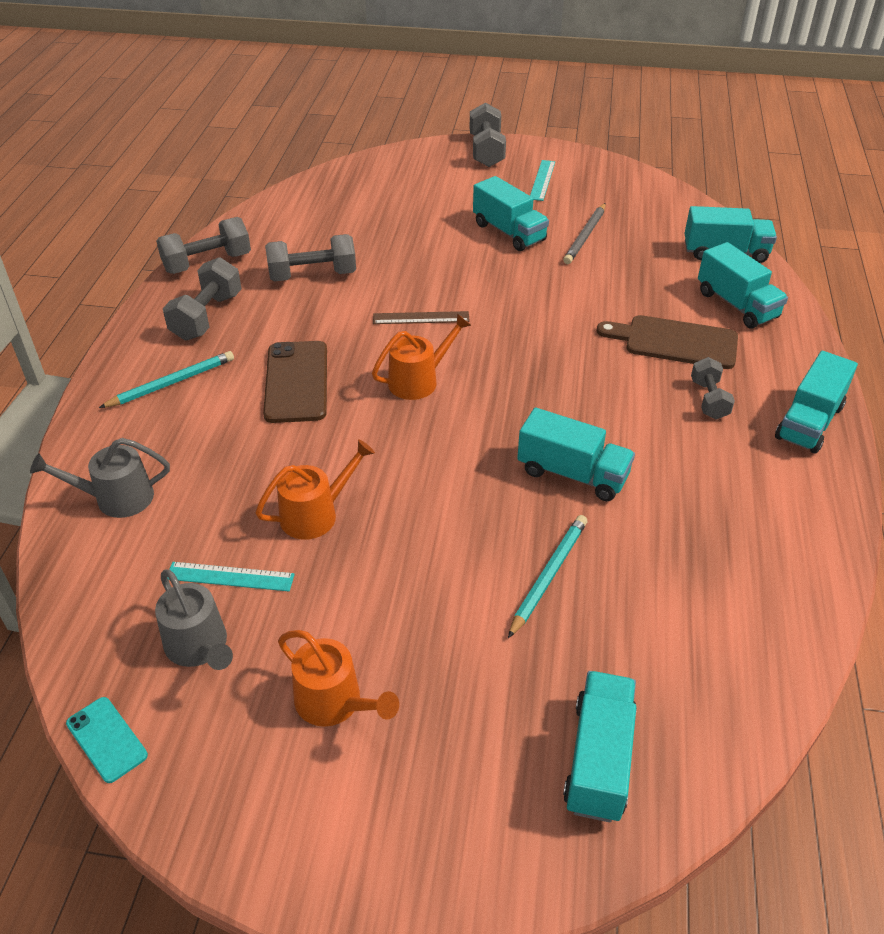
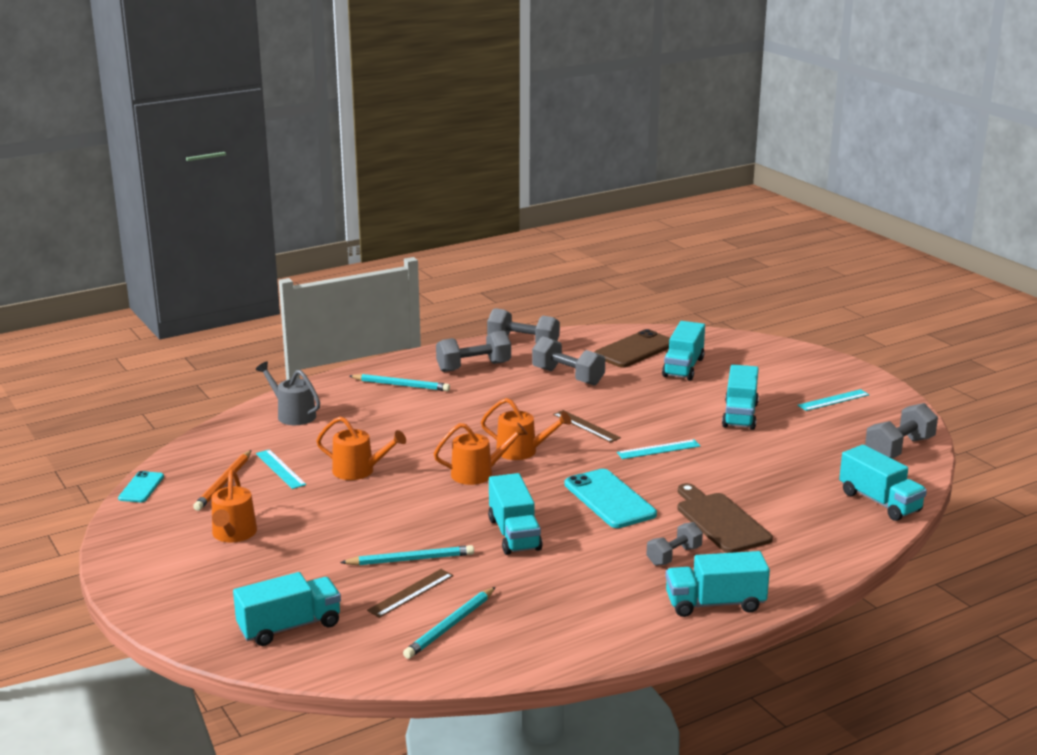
camera: 50 degrees right, 20 degrees down
(199, 646) = (224, 483): grey watering can -> orange pencil
(296, 382) = (459, 417): brown phone -> brown phone (634, 350)
(427, 433) = (477, 473): none -> orange watering can
(486, 151) = (829, 367): grey dumbbell -> grey dumbbell (899, 449)
(515, 304) = (658, 449): none -> turquoise ruler
(571, 380) = (609, 499): none -> turquoise phone
(585, 236) = (791, 442): grey pencil -> none
(616, 612) = (411, 593): none -> brown ruler
(707, 616) = (450, 625): none -> turquoise pencil
(736, 305) = (814, 529): turquoise truck -> turquoise truck (683, 367)

